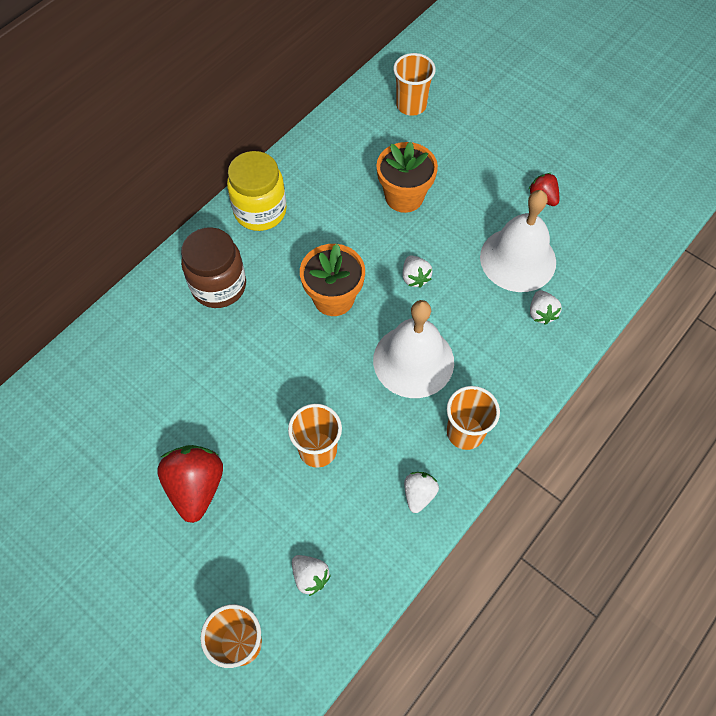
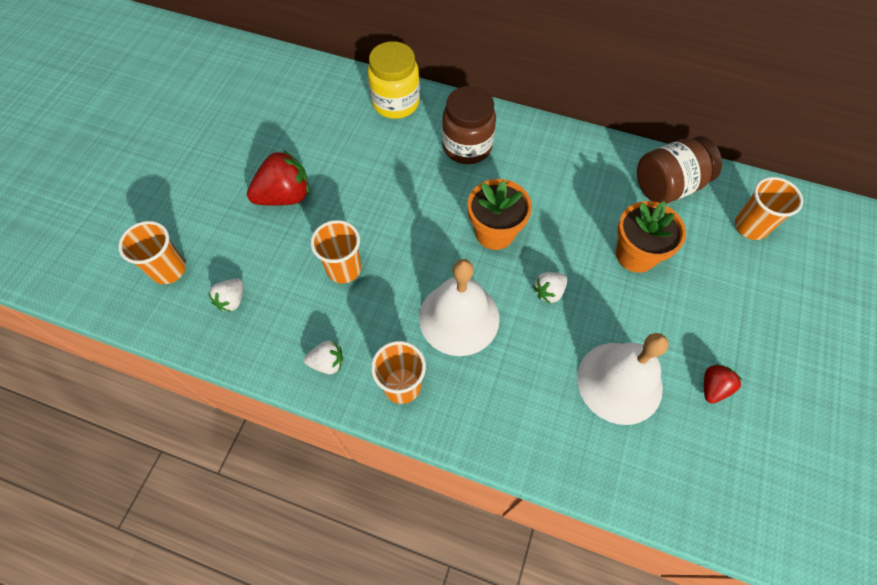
camera: 70 degrees right, 0 degrees up
(260, 211) = (555, 148): yellow jar -> yellow jar (396, 103)
(344, 142) = (668, 186): none -> brown jar
(541, 313) = (565, 423): white strawberry -> none

